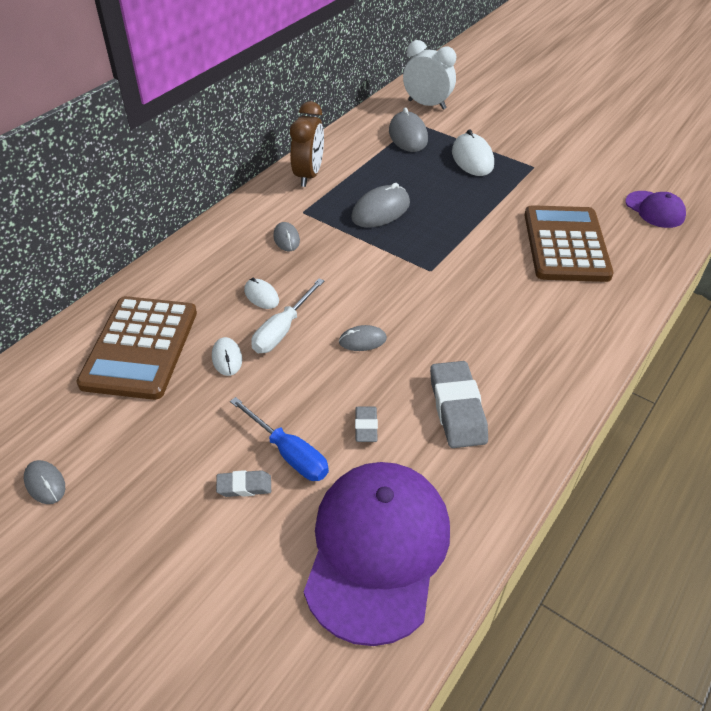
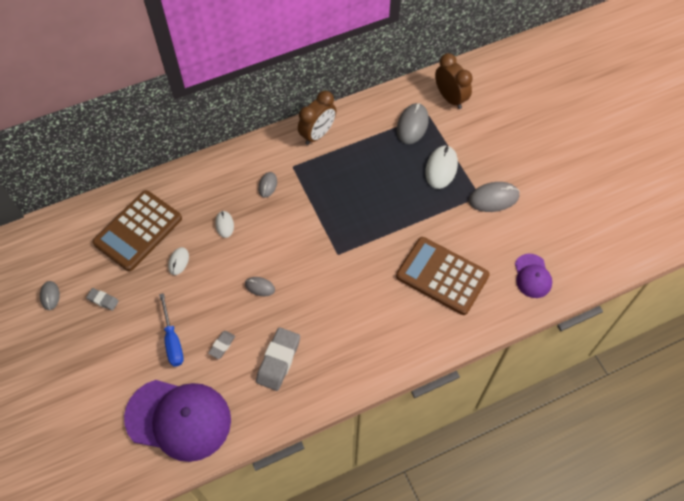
camera: 30 degrees right, 15 degrees up
(244, 486) = (139, 348): grey eraser -> grey eraser (103, 300)
(282, 330) = (220, 256): white screwdriver -> none
(377, 550) = (179, 419): purple cap -> purple cap turned 60 degrees clockwise
(380, 210) = (342, 188): grey mouse -> grey mouse (493, 198)
(427, 105) = (450, 98): white clock -> brown clock
(566, 244) = (442, 276): brown calculator -> brown calculator turned 90 degrees counterclockwise

